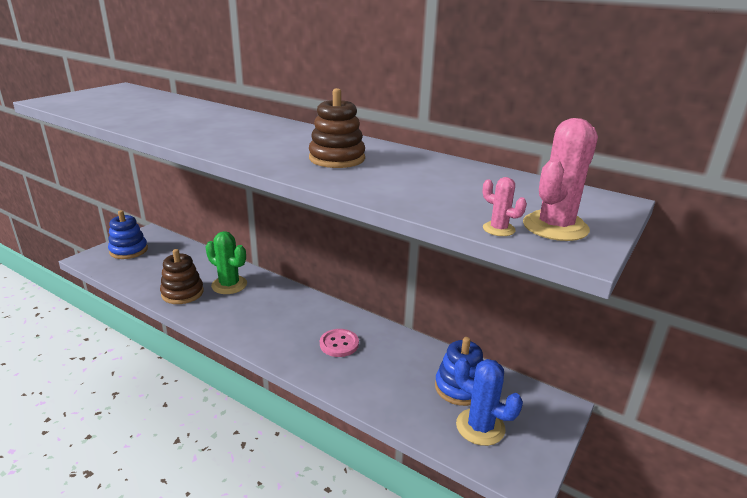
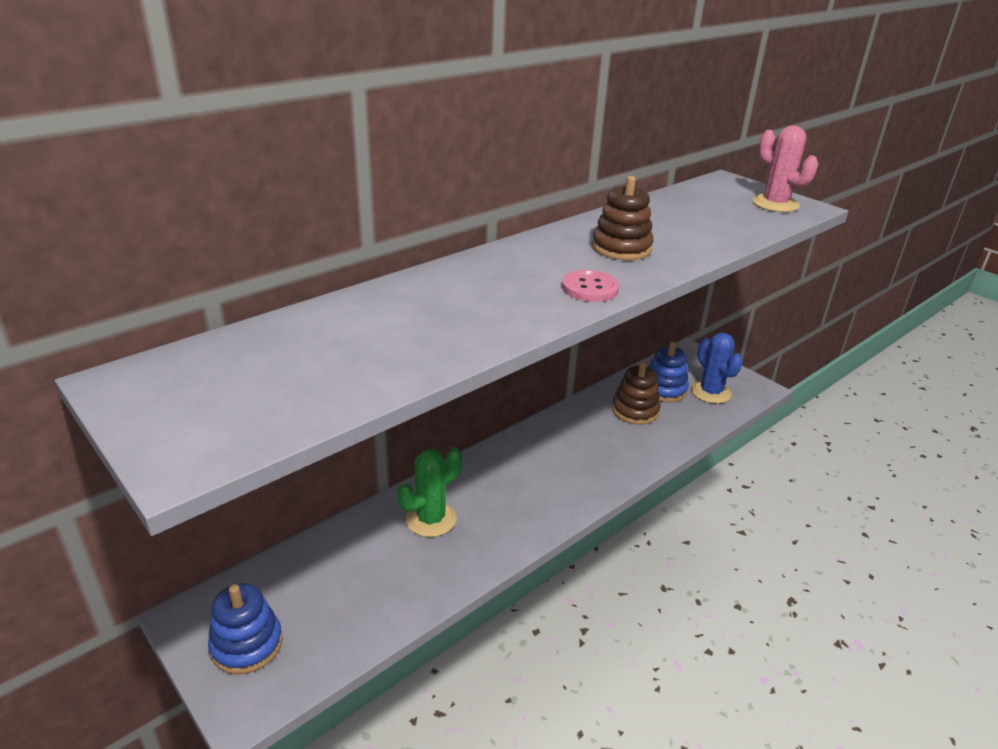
camera: 75 degrees left, 5 degrees up
(182, 293) = (433, 569): brown stacking toy -> brown stacking toy (635, 411)
(339, 344) = (588, 444): pink button -> pink button (590, 288)
(480, 427) = (710, 392): blue cactus -> blue cactus turned 75 degrees counterclockwise
(498, 229) = (783, 220): pink cactus -> none

